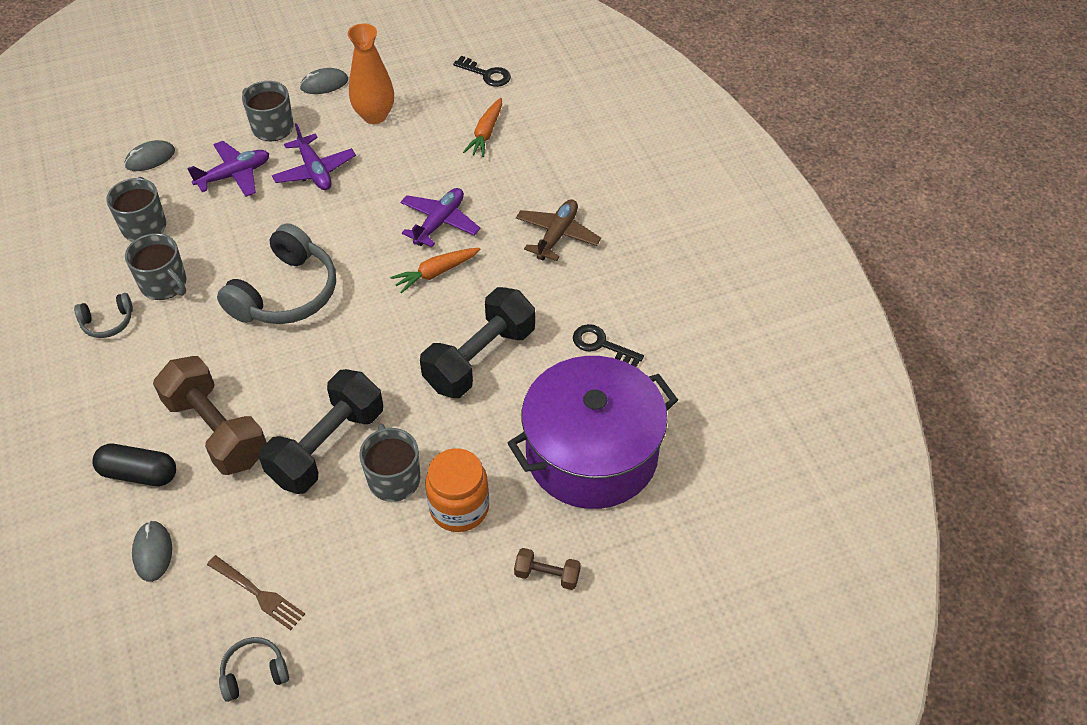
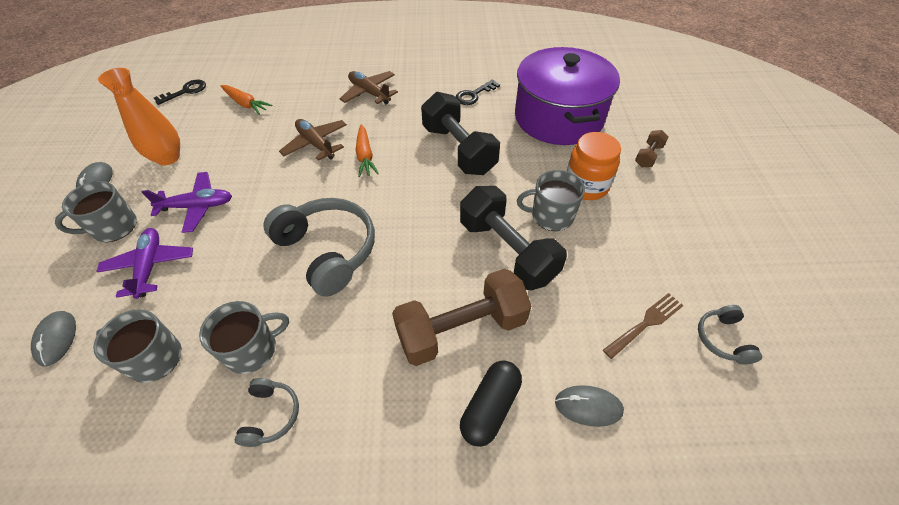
camera: 70 degrees left, 0 degrees up
(439, 222) = (316, 144): purple plane -> brown plane

